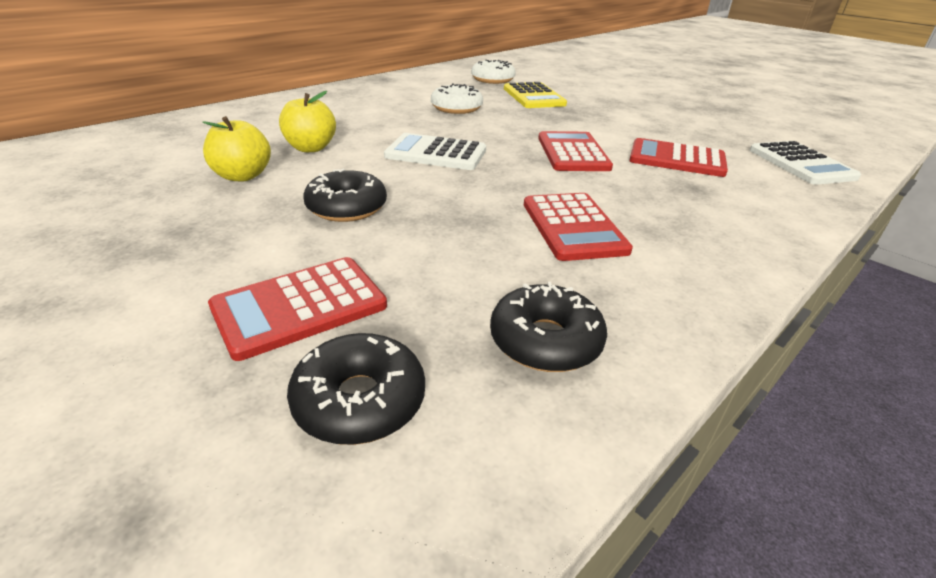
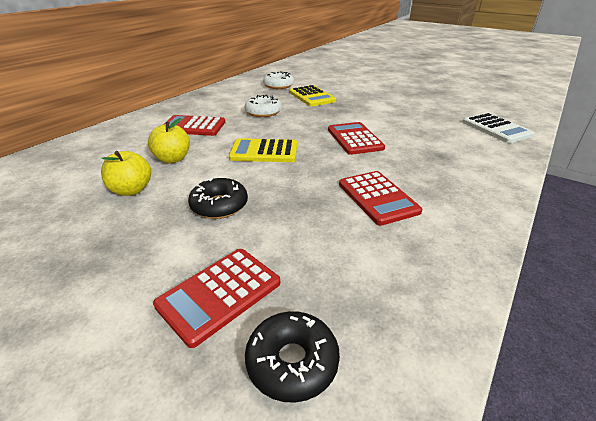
camera: 10 degrees left, 0 degrees up
(436, 153) = (264, 151): white calculator -> yellow calculator
(545, 341) = (394, 290): black donut -> none
(676, 159) = (421, 135): red calculator -> red calculator (193, 126)

